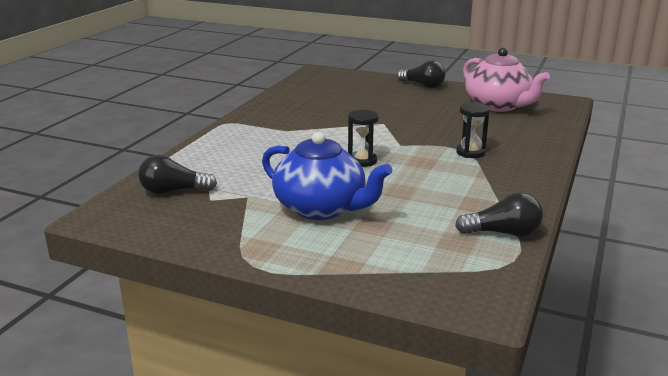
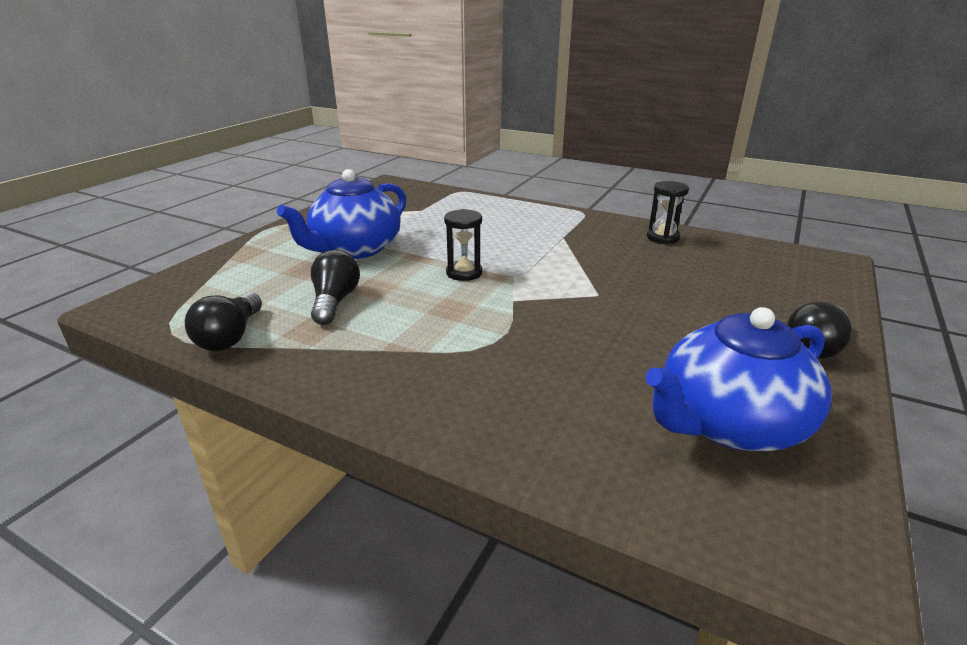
camera: 95 degrees right, 5 degrees up
(173, 191) = (420, 199): black light bulb -> black light bulb (335, 301)
(470, 152) = (476, 350): black hourglass -> black hourglass (662, 238)
(498, 106) = (728, 423): pink teapot -> blue teapot

